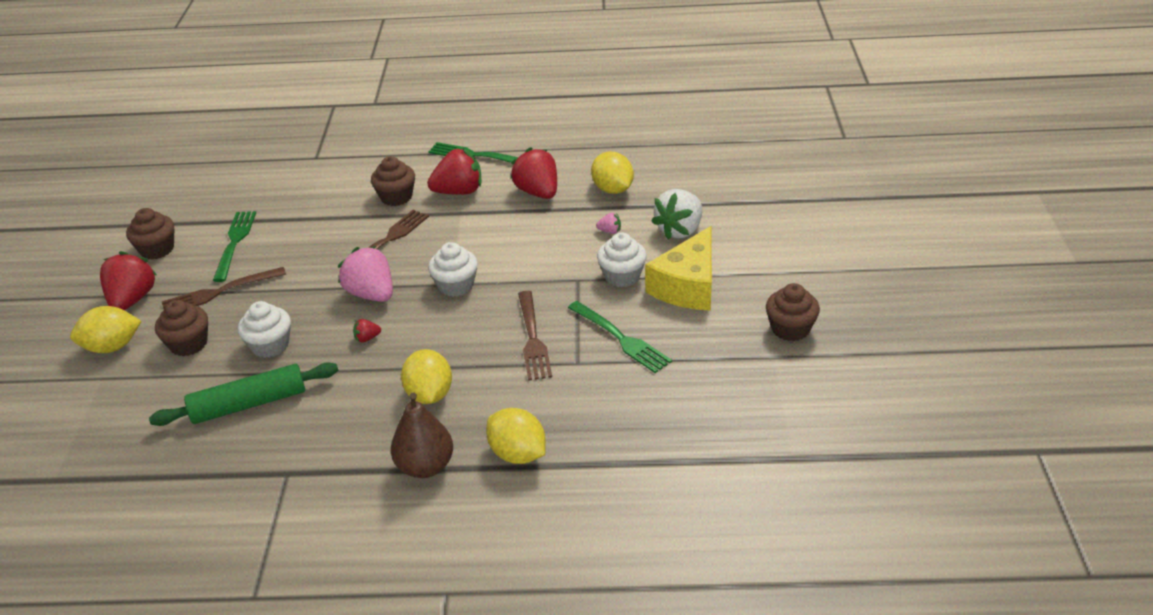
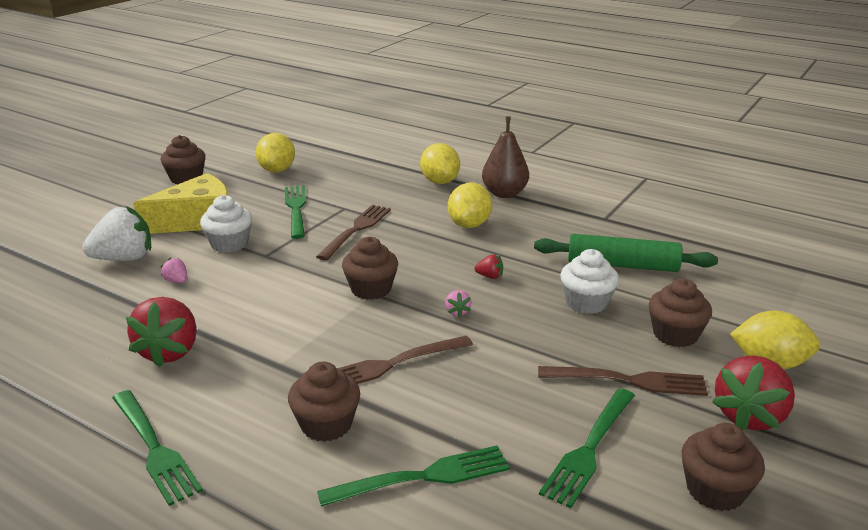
camera: 150 degrees left, 10 degrees down
(322, 196) = (422, 477): none -> green fork
(371, 294) = (457, 312): pink strawberry -> pink strawberry, size x0.43
(456, 285) = (371, 289): white cupcake -> brown cupcake
(459, 192) = (246, 395): red strawberry -> none
(612, 189) = (100, 320): yellow lemon -> yellow lemon (277, 170)

